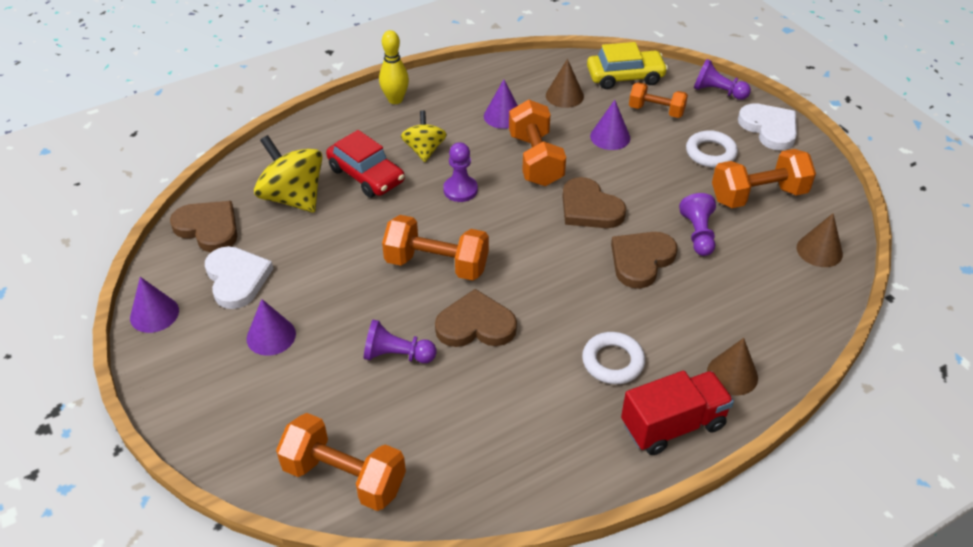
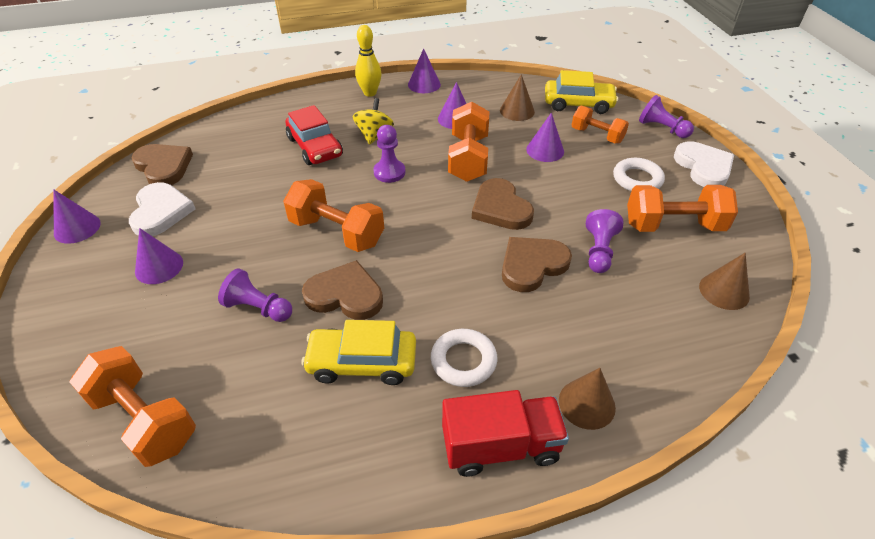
camera: 15 degrees right, 0 degrees up
(293, 197) = (245, 154): yellow spinning top -> none
(451, 79) = (424, 84): none -> purple cone
(521, 383) = (362, 363): none -> yellow car

